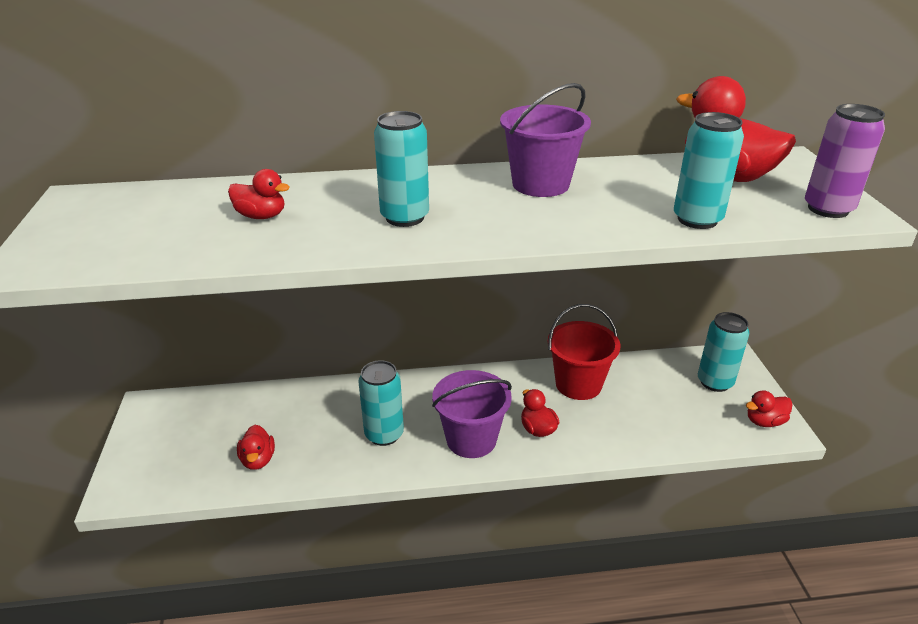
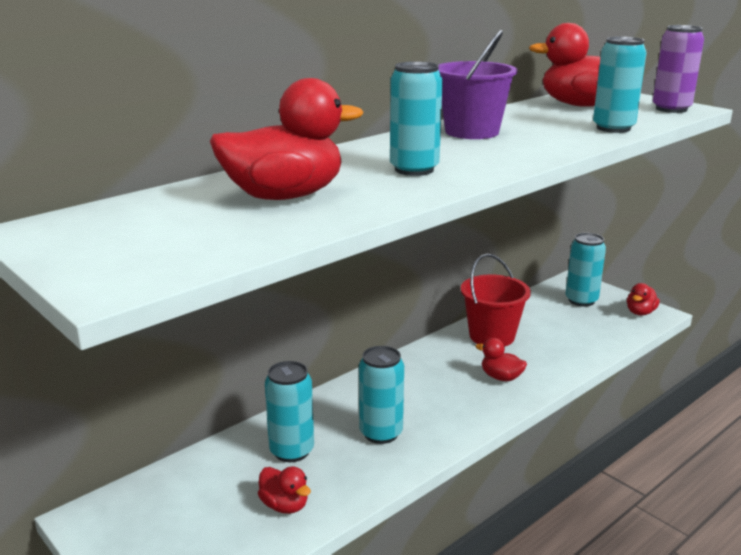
camera: 35 degrees left, 10 degrees down
(261, 216) = (284, 196): red duck -> red duck, size x2.00
(309, 418) = (291, 451): none -> turquoise can
(471, 439) = (459, 405): purple bucket -> none

